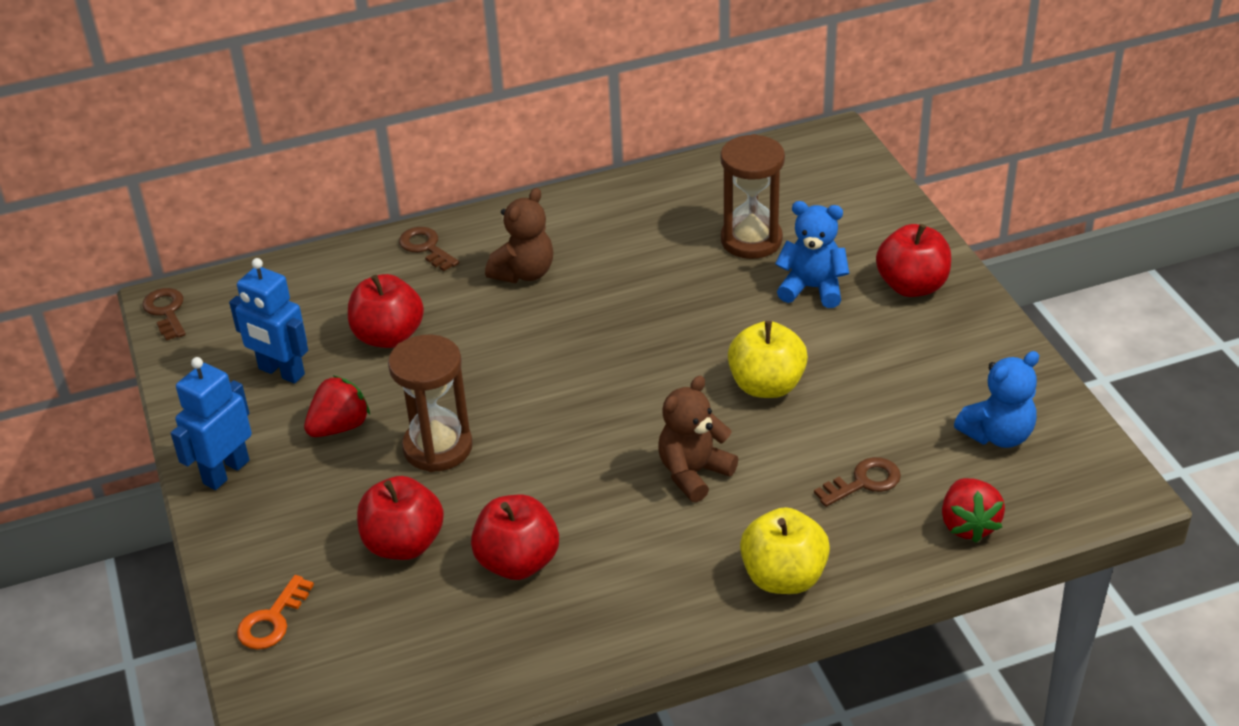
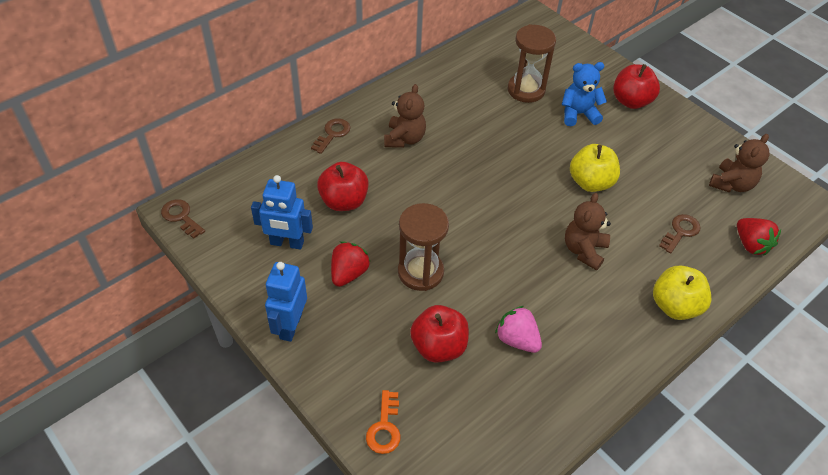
camera: 25 degrees left, 10 degrees up
(426, 247) = (332, 134): brown key -> brown key turned 90 degrees clockwise
(518, 562) = (517, 340): red apple -> pink strawberry
(998, 435) = (731, 184): blue teddy bear -> brown teddy bear

